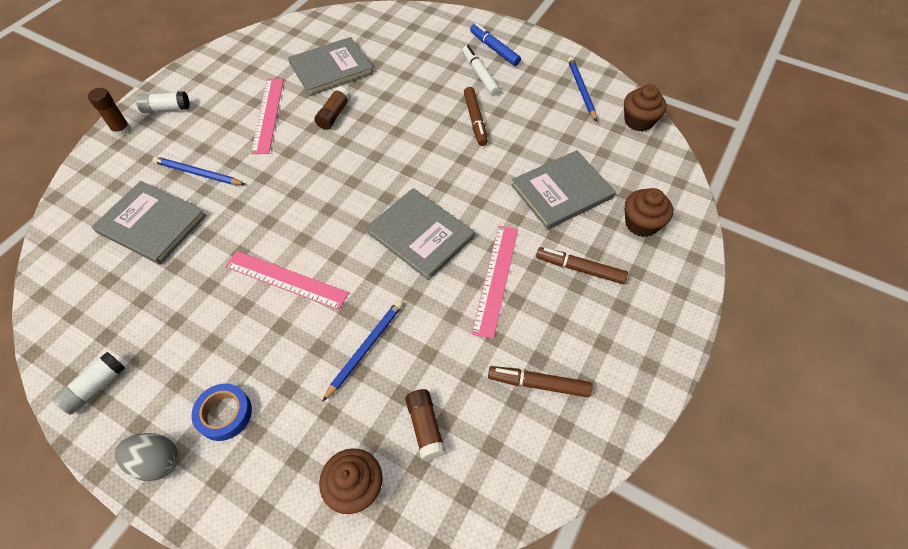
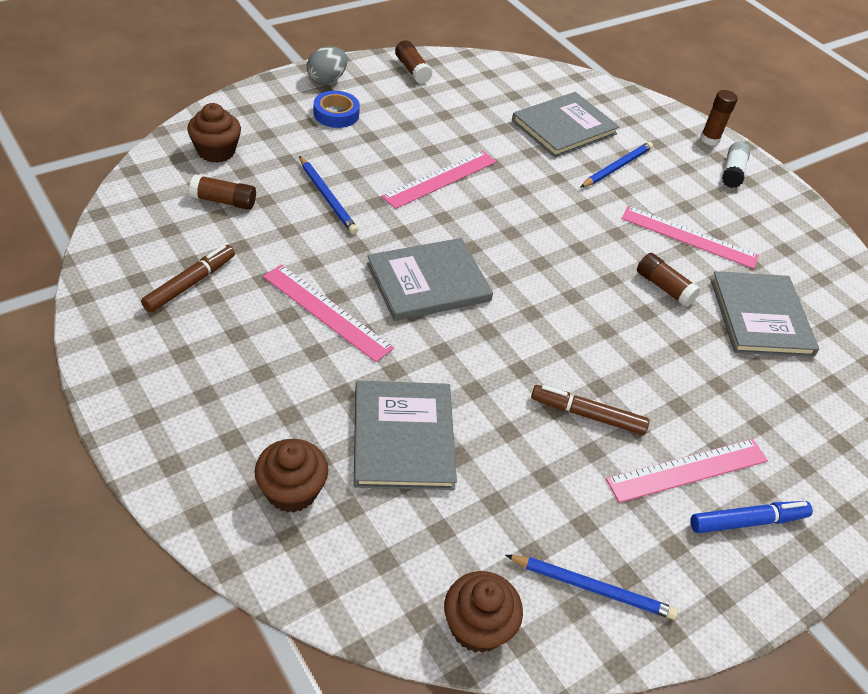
camera: 110 degrees right, 10 degrees down
(95, 387) = (412, 70): white glue stick -> brown glue stick
(480, 74) = (687, 469): white marker -> pink ruler
(580, 269) = (280, 387): brown marker -> none

